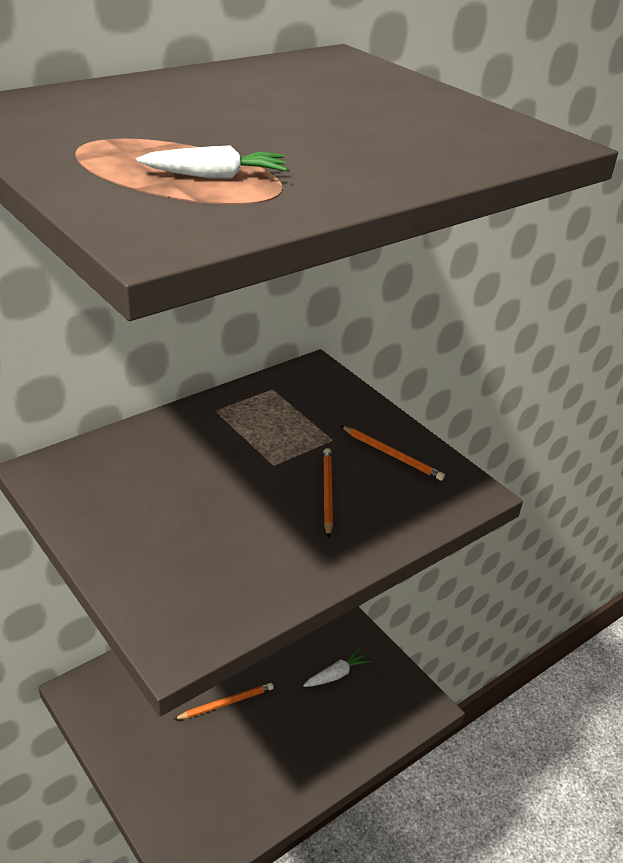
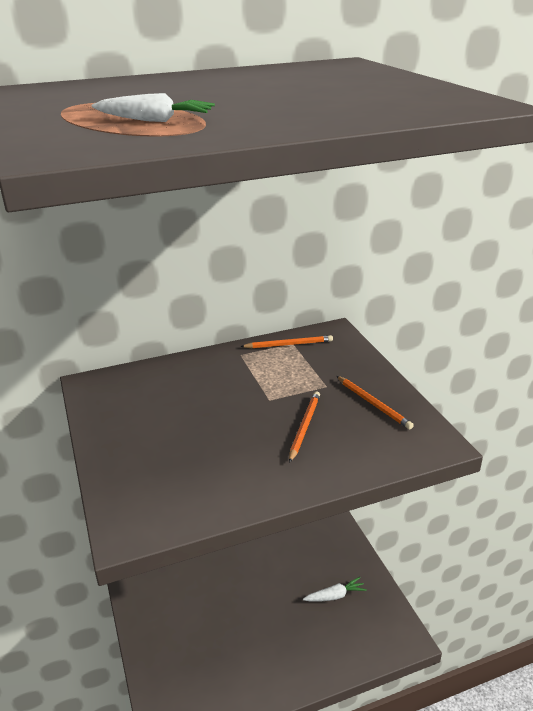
camera: 20 degrees right, 5 degrees down
(226, 703) = (237, 601): orange pencil -> orange pencil (289, 344)

